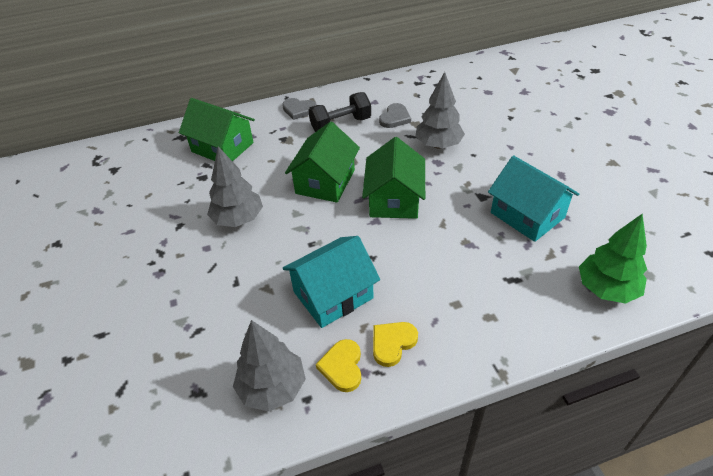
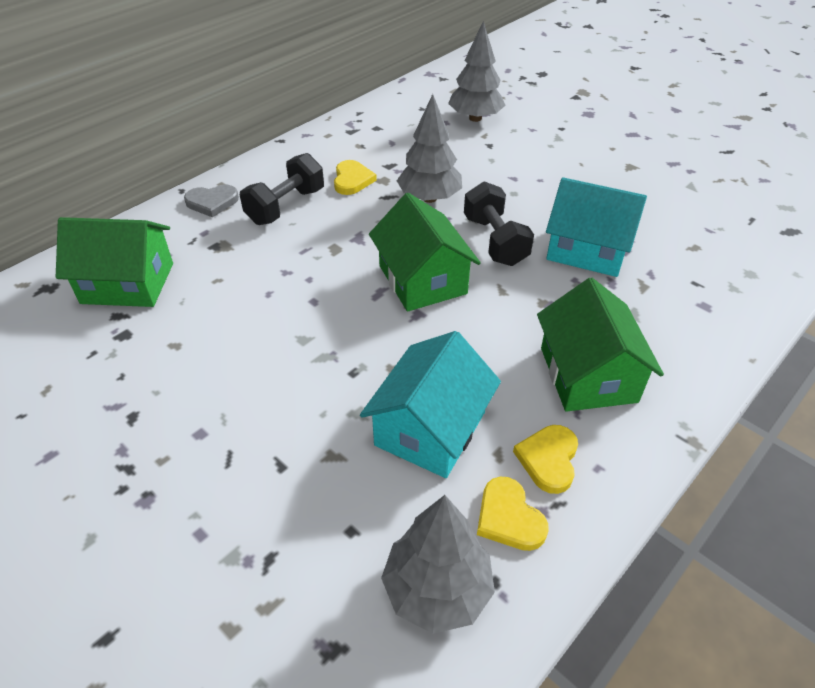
camera: 30 degrees left, 0 degrees up
(238, 219) = (222, 375): grey tree -> grey tree (475, 118)
(325, 182) = (315, 285): green house -> green house (588, 374)
(395, 118) = (352, 180): grey heart -> yellow heart
(462, 188) = (495, 241): none -> black dumbbell
(606, 289) = (724, 303): green tree -> none

